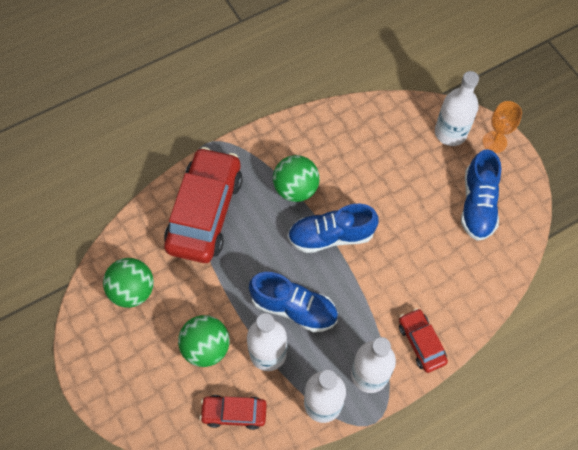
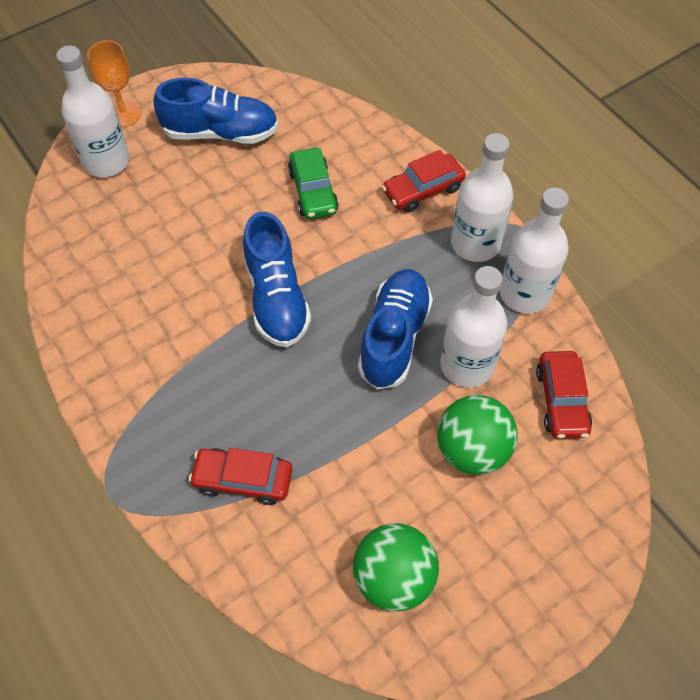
camera: 95 degrees left, 5 degrees down
(205, 212) = (243, 480): red car -> red car, size x0.50
(295, 189) = (198, 349): green ball -> none
(421, 264) = (313, 191): none -> green car

